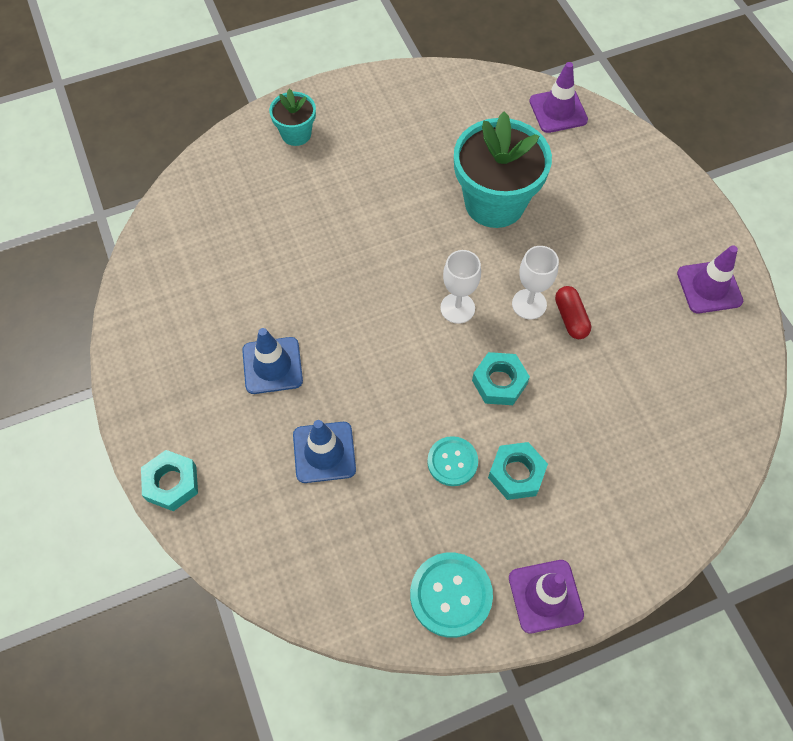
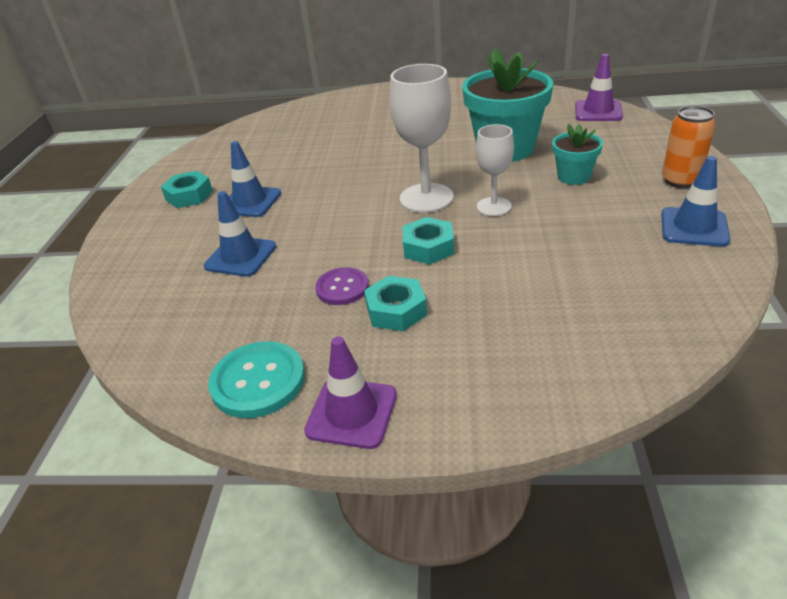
camera: 30 degrees right, 25 degrees down
(171, 483) = (114, 247): turquoise nut -> turquoise nut (189, 195)
(296, 134) = (376, 100): turquoise flower pot -> turquoise flower pot (573, 177)
(452, 462) = (342, 288): turquoise button -> purple button
(457, 308) = (426, 198): white goblet -> white goblet, size x1.62
(571, 318) = (528, 221): red capsule -> none
(676, 219) = (680, 180): none -> orange can
(709, 287) = (694, 227): purple traffic cone -> blue traffic cone

